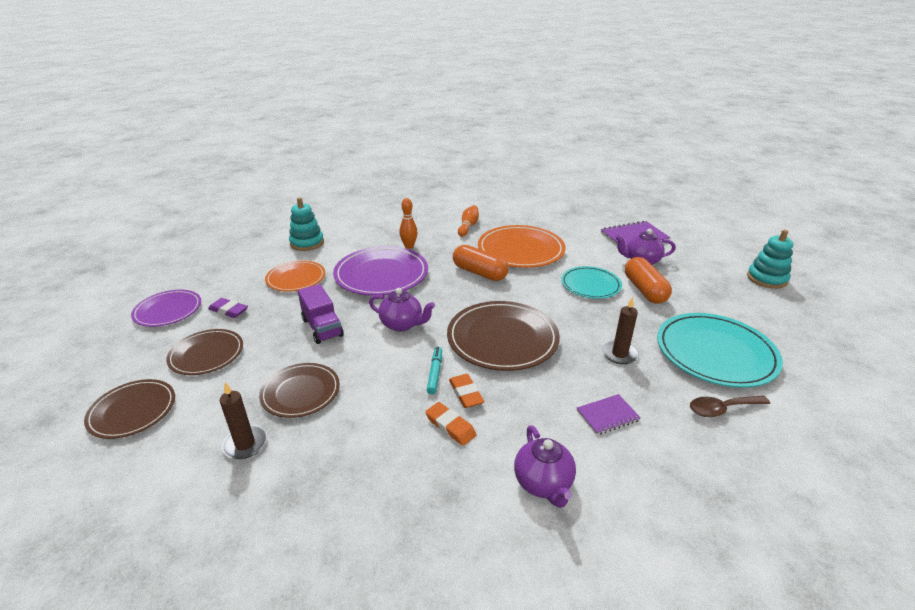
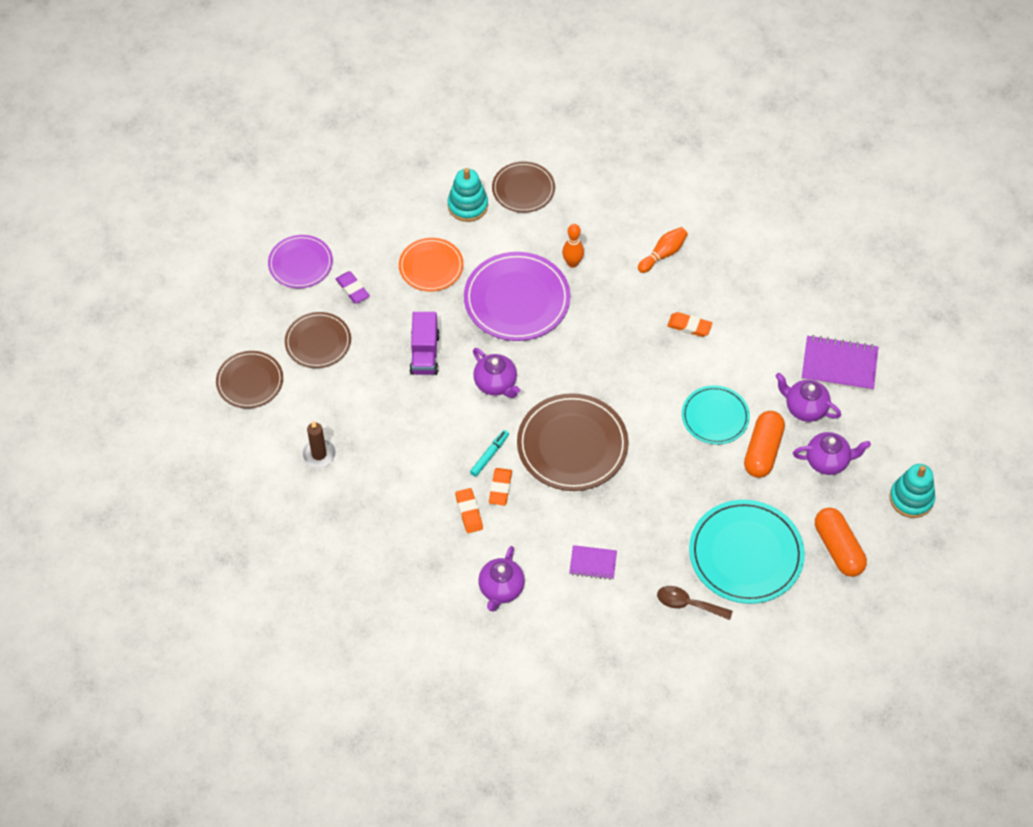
camera: 30 degrees right, 25 degrees up
(300, 392) = (376, 423): brown plate -> brown plate (523, 189)
(479, 273) = (617, 344): orange capsule -> orange capsule (838, 548)
(520, 250) = (689, 326): orange plate -> orange eraser
(619, 354) = (659, 513): brown candle -> none
(691, 280) = (827, 461): none -> purple teapot

